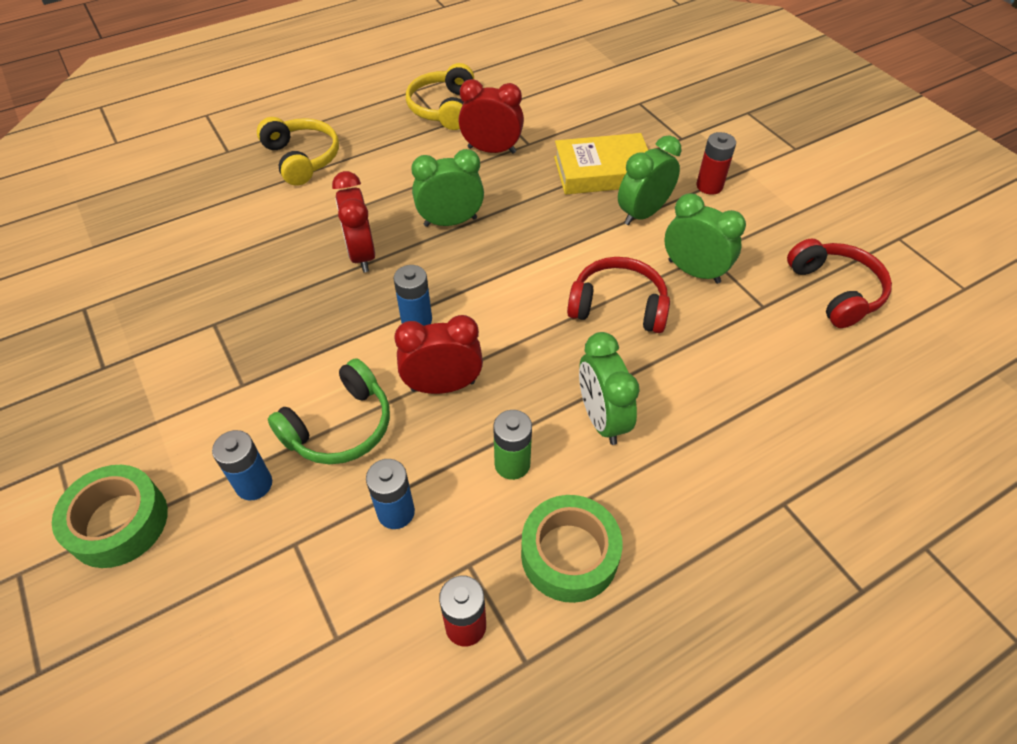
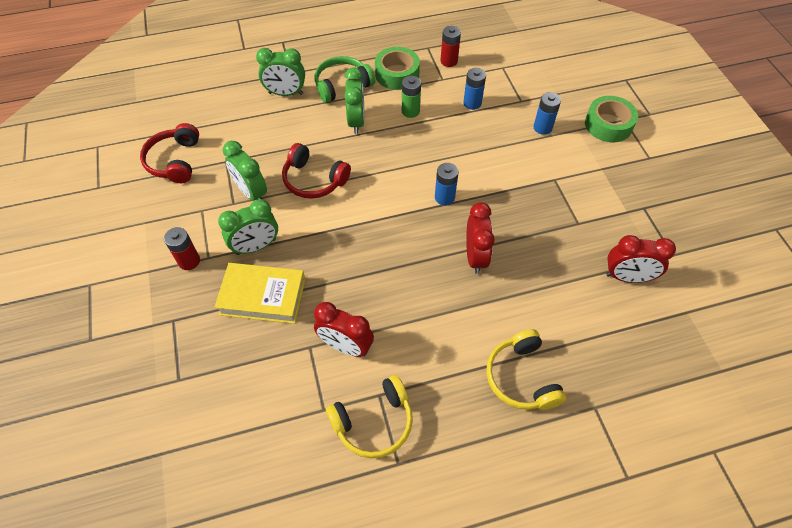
camera: 165 degrees left, 5 degrees up
(340, 426) = (497, 145): green headphones -> green headphones (342, 85)
(443, 108) = (374, 422): yellow headphones -> yellow headphones turned 45 degrees clockwise
(443, 386) = (437, 155): red clock -> red clock (627, 277)
(450, 222) = (403, 272): green clock -> green clock (285, 93)

